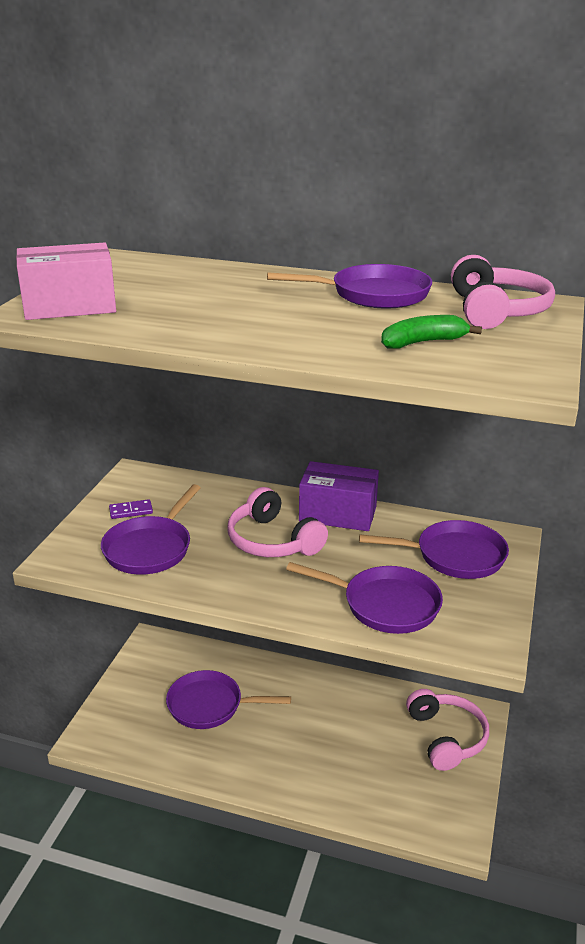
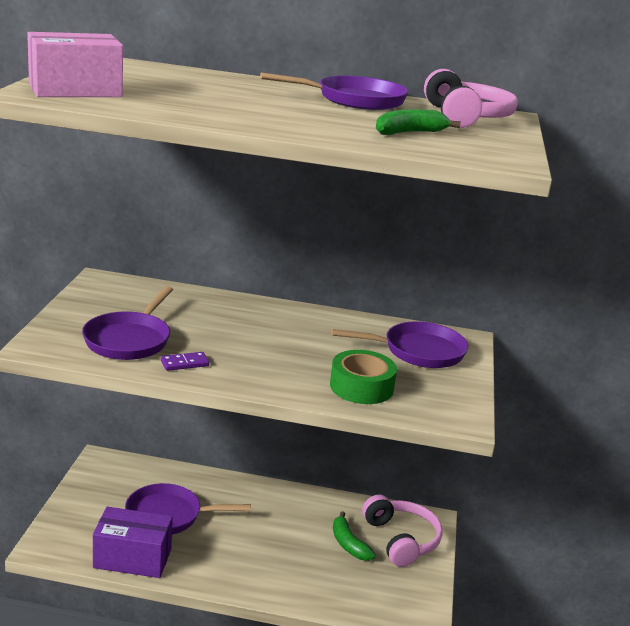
camera: 10 degrees left, 5 degrees down
(131, 511) = (104, 310): purple domino -> purple domino (184, 363)
(272, 541) = (247, 336): pink headphones -> none
(338, 514) = (305, 317): purple box -> purple box (132, 558)
(385, 605) = (361, 387): purple pan -> green tape
(390, 742) = (348, 544): none -> green banana

